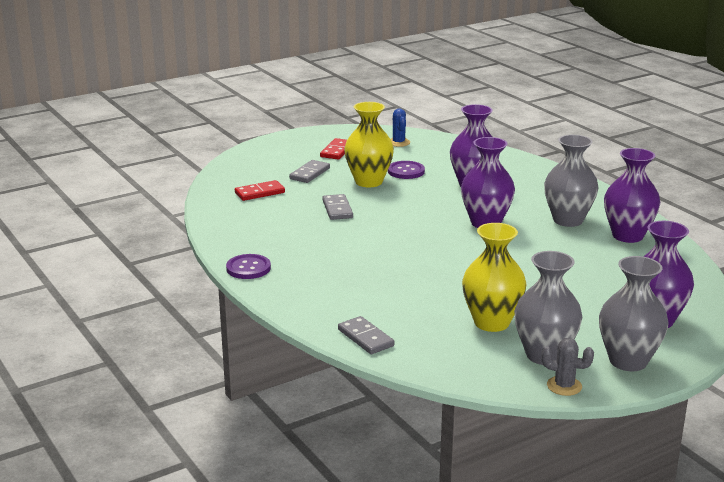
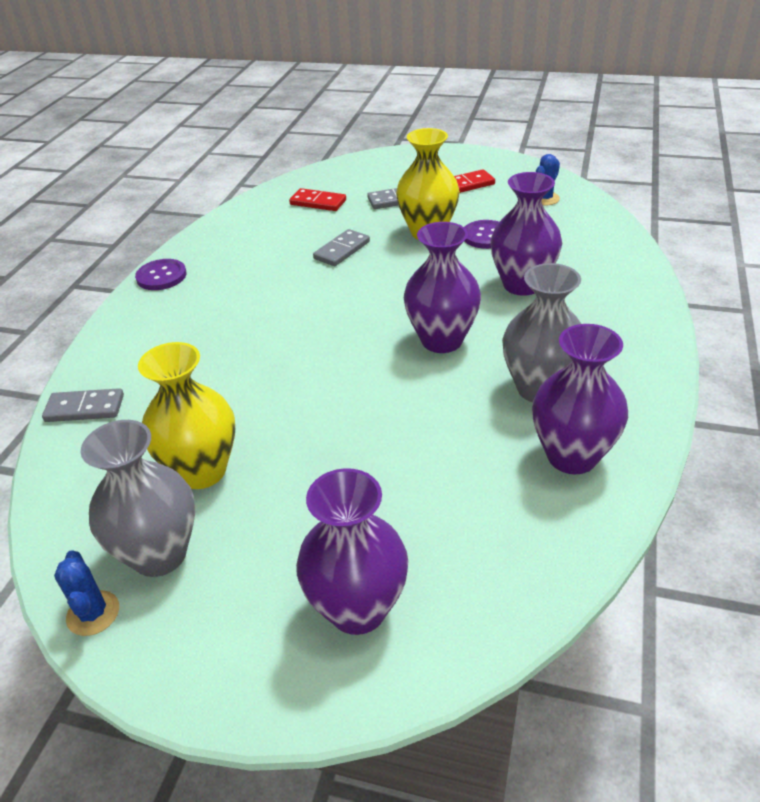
camera: 50 degrees right, 15 degrees up
(365, 338) = (85, 408): grey domino -> grey domino turned 75 degrees clockwise
(564, 386) = (93, 613): grey cactus -> blue cactus
(628, 361) = (211, 641): grey vase -> none

